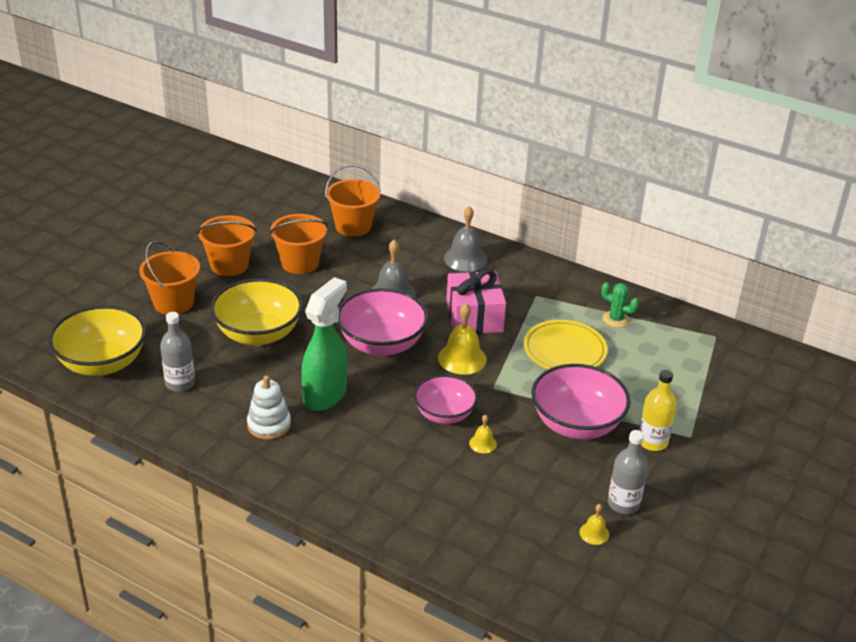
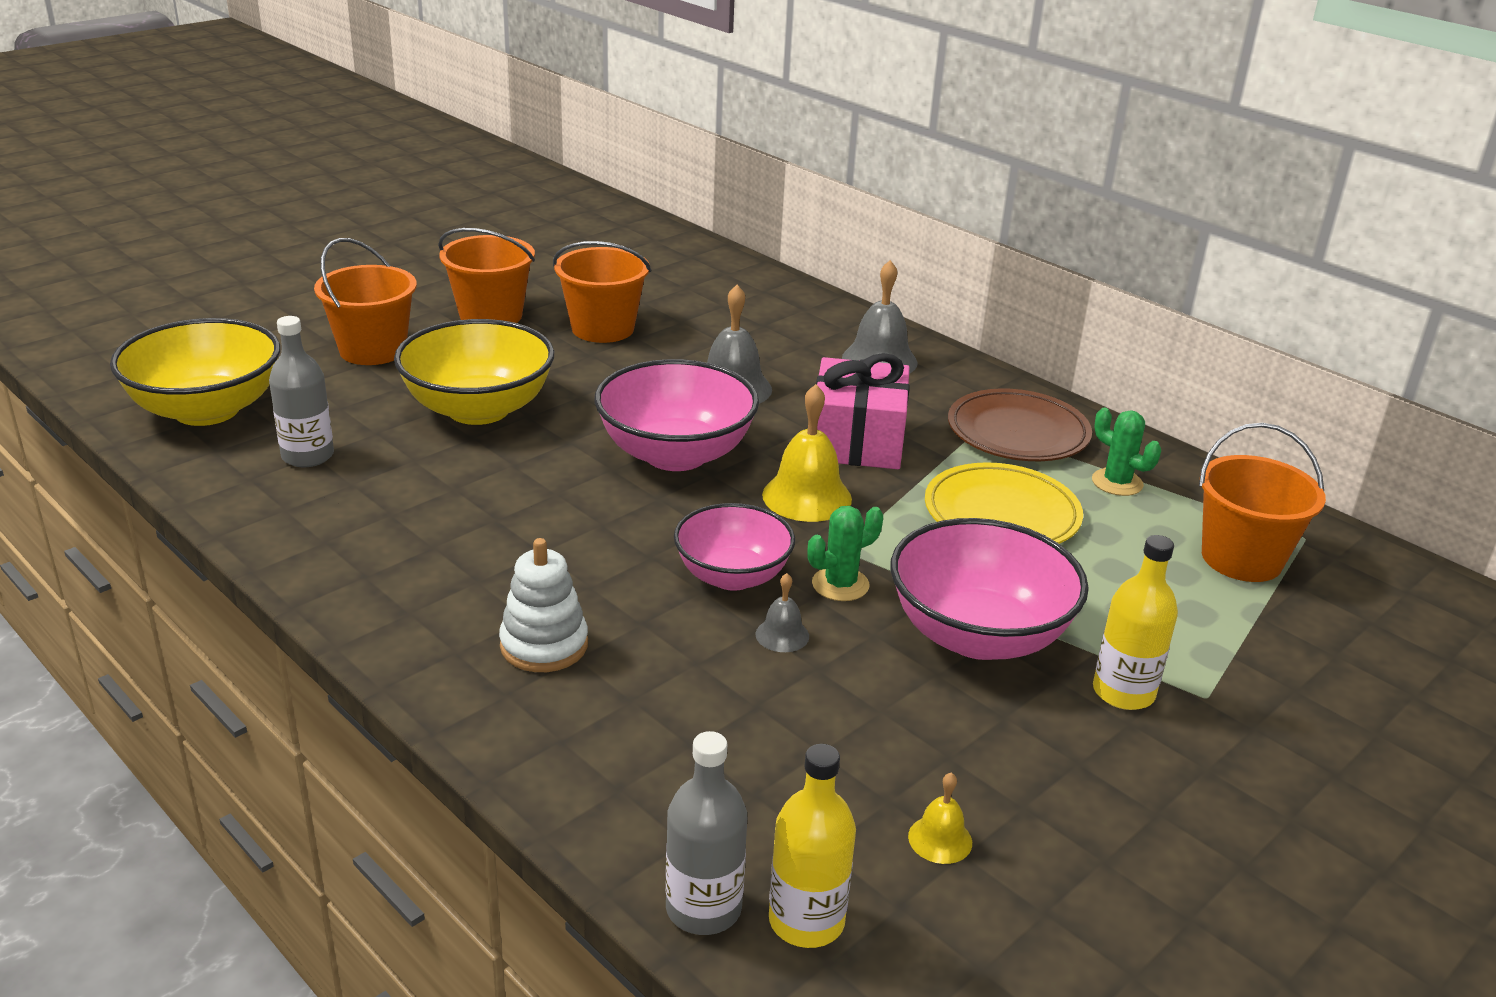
camera: 15 degrees right, 5 degrees down
(269, 425) = (413, 539): white stacking toy -> white stacking toy (544, 645)
(325, 395) = (537, 511): green spray bottle -> none
(353, 226) = (714, 295): orange bucket -> orange bucket (1241, 559)
(483, 443) = (782, 635): yellow bell -> grey bell
(500, 409) = (840, 584): none -> green cactus
(550, 583) = (806, 921): none -> yellow bottle
(556, 296) = (1017, 433): none -> brown plate
(623, 504) = (1023, 794): grey bottle -> grey bottle (703, 908)

